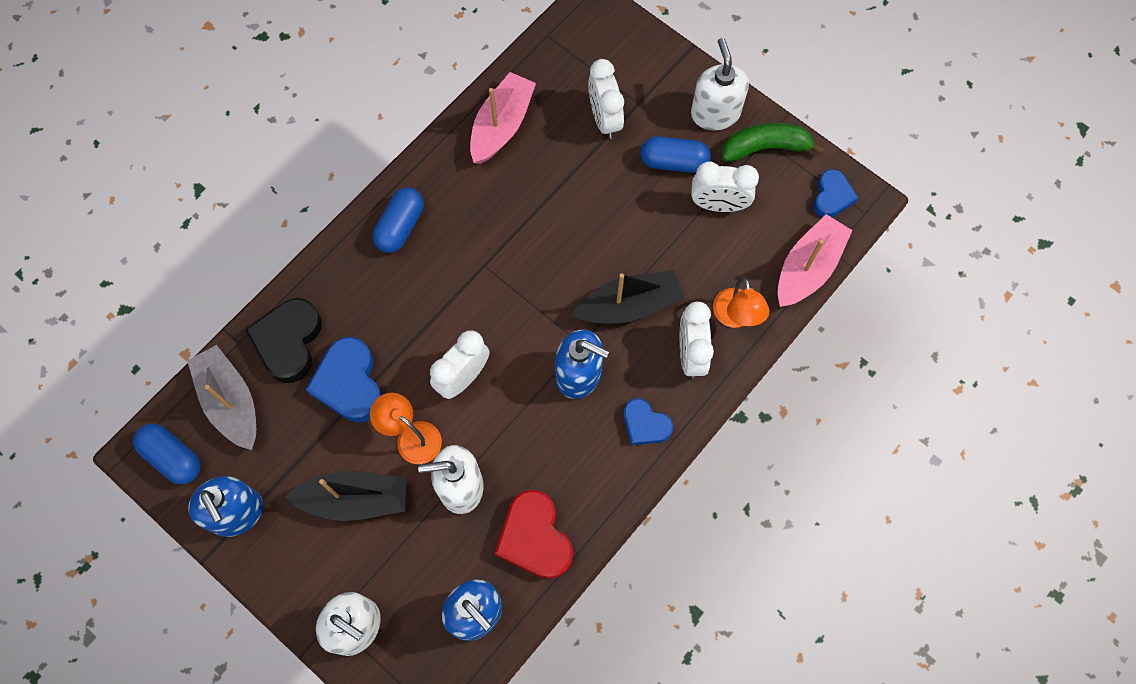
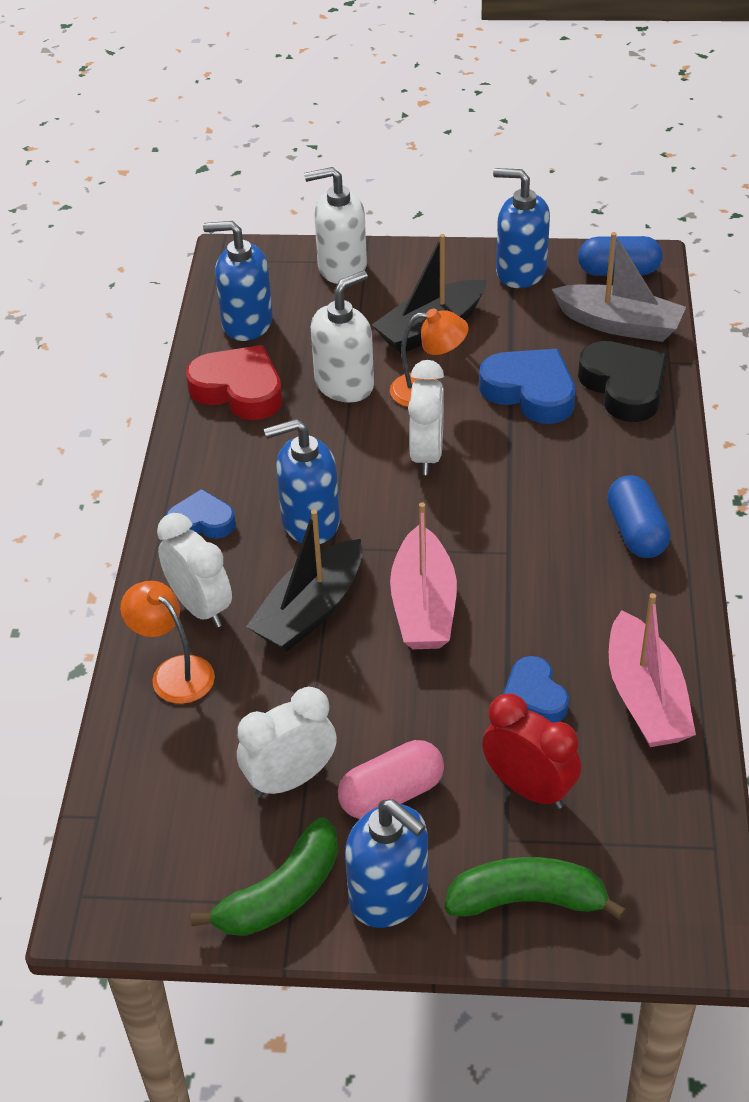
camera: 145 degrees right, 25 degrees down
(604, 119) = (529, 788): white clock -> red clock
(653, 69) = (528, 900): none -> green banana
(674, 162) = (391, 794): blue capsule -> pink capsule
(715, 113) = (389, 895): white soap dispenser -> blue soap dispenser
(808, 268) = (118, 777): pink boat -> pink boat (423, 605)
(832, 197) = (141, 887): blue heart -> blue heart (534, 696)

